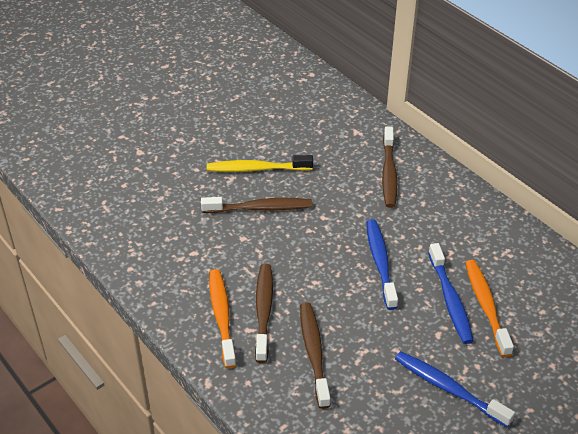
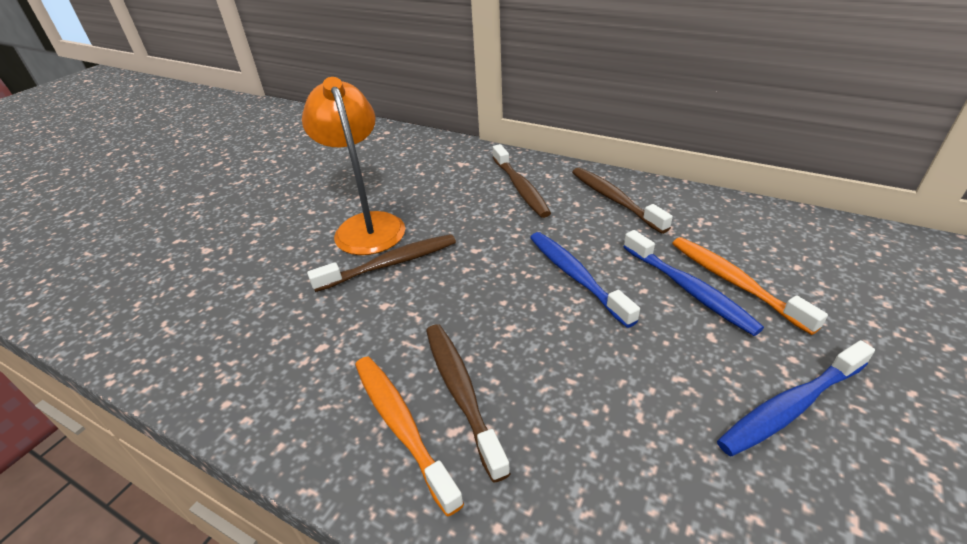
camera: 20 degrees left, 5 degrees down
(256, 169) = (366, 225): yellow toothbrush -> orange lamp
(314, 353) = (571, 429): brown toothbrush -> brown toothbrush (614, 199)
(448, 388) = (790, 406): blue toothbrush -> blue toothbrush turned 45 degrees counterclockwise

